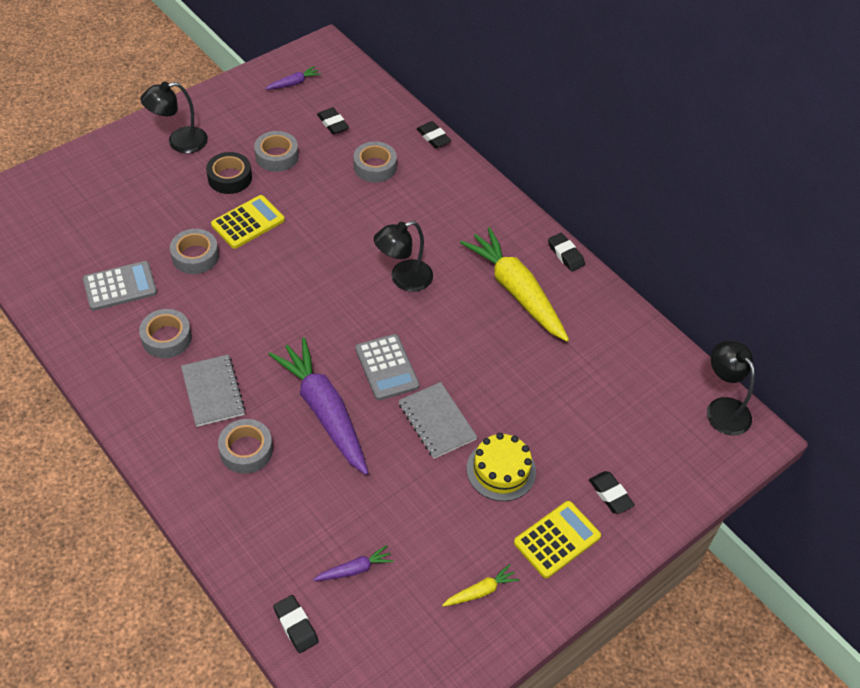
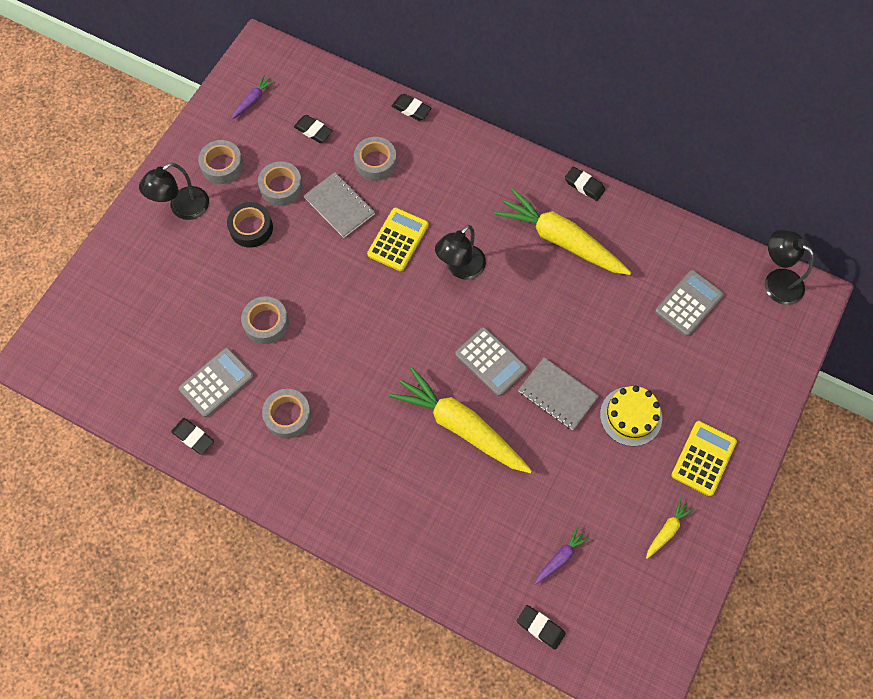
camera: 20 degrees left, 15 degrees up
(213, 392) = (357, 450): grey notebook -> grey notebook (339, 206)
(246, 450) = (416, 492): grey tape -> grey tape (222, 166)
(248, 222) = (294, 268): yellow calculator -> yellow calculator (398, 240)
(324, 411) = (460, 426): purple carrot -> yellow carrot
(610, 494) = (725, 399): black eraser -> black eraser (193, 437)
(617, 393) = (688, 303): none -> grey calculator

